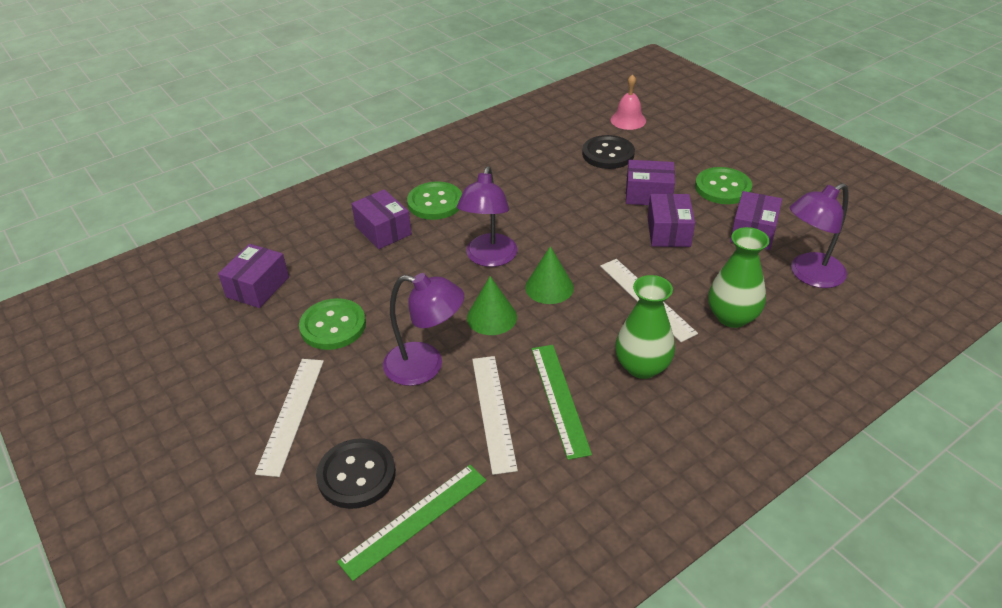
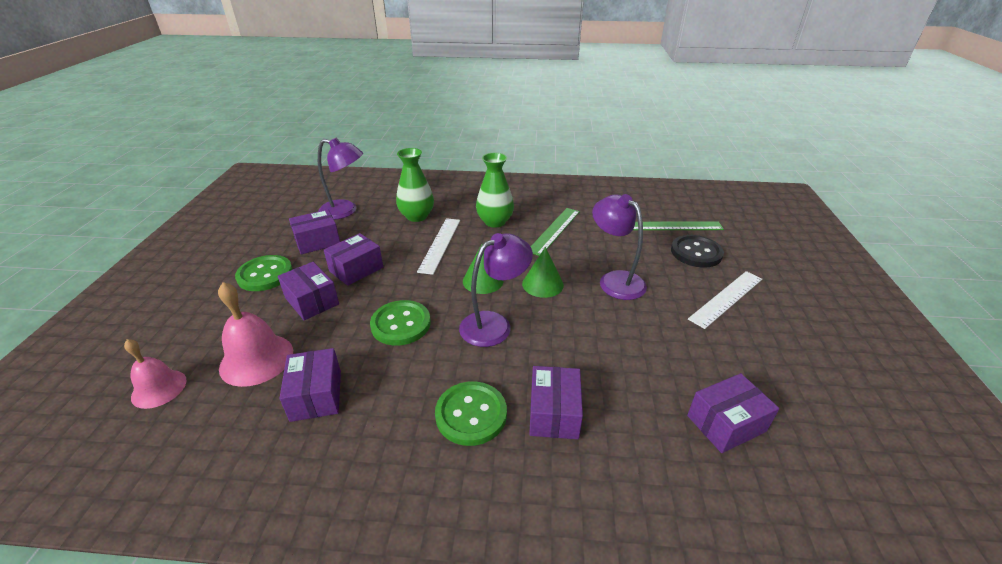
camera: 140 degrees left, 5 degrees down
(333, 326) = (666, 341): green button -> green button (401, 324)
(493, 412) = (596, 242): white ruler -> none
(539, 162) = (316, 395): none -> purple box
(608, 154) = (256, 359): black button -> pink bell

